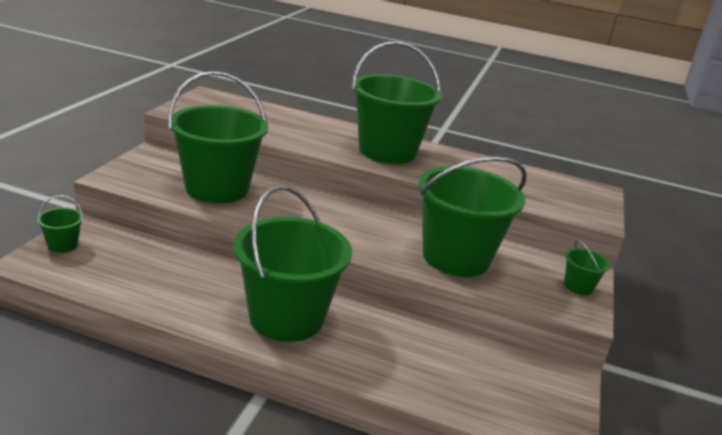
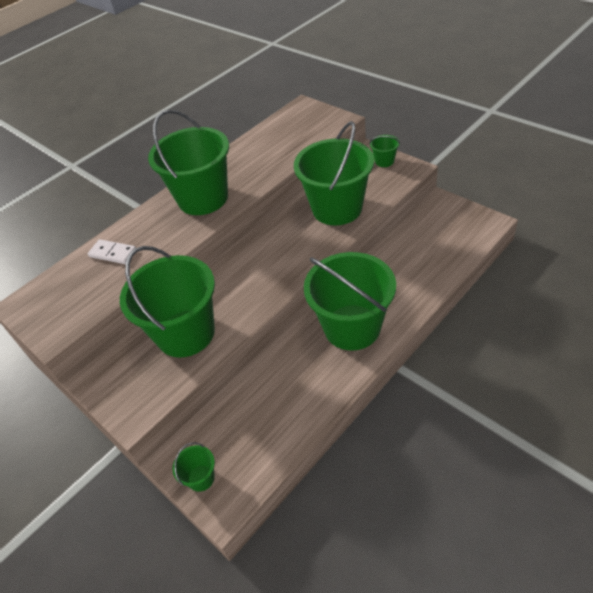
camera: 55 degrees left, 20 degrees up
(284, 120) = (113, 253): none -> white domino

